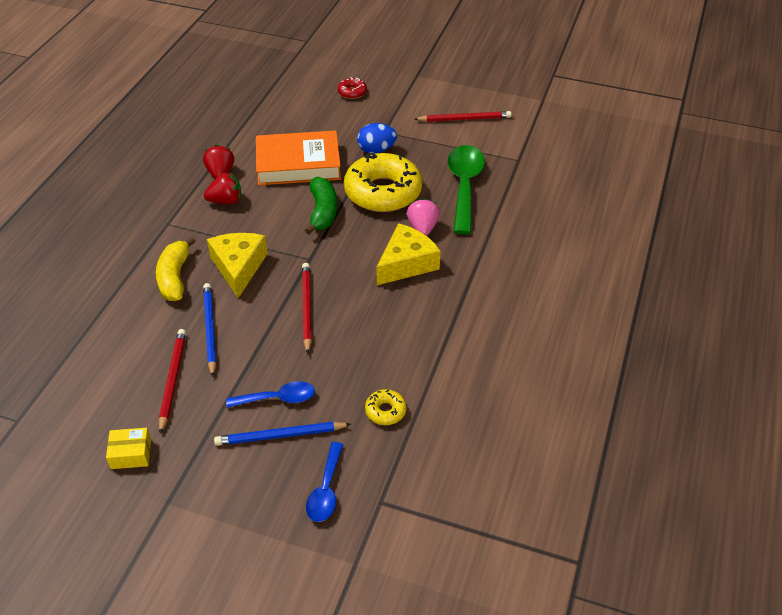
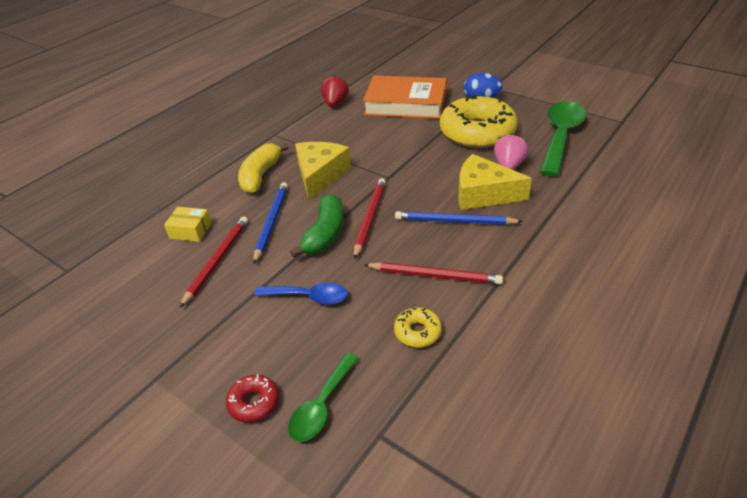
camera: 20 degrees right, 5 degrees down
(131, 454) = (145, 322): yellow box -> yellow box (190, 231)
(226, 201) = (331, 123): red strawberry -> none
(280, 436) = (296, 335): blue pencil -> blue pencil (454, 221)
(322, 212) = (414, 141): green banana -> green banana (325, 234)
(326, 490) = (321, 405): blue spoon -> green spoon
(352, 92) = (472, 58): red donut -> red donut (254, 402)
(406, 263) = (483, 194): yellow cheese -> yellow cheese turned 135 degrees counterclockwise
(464, 119) = (573, 85): red pencil -> red pencil (435, 275)

